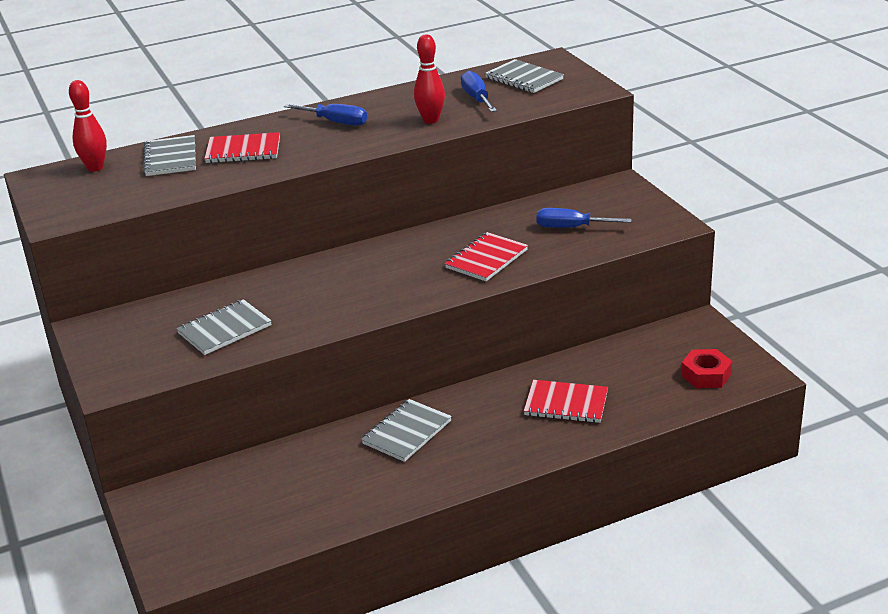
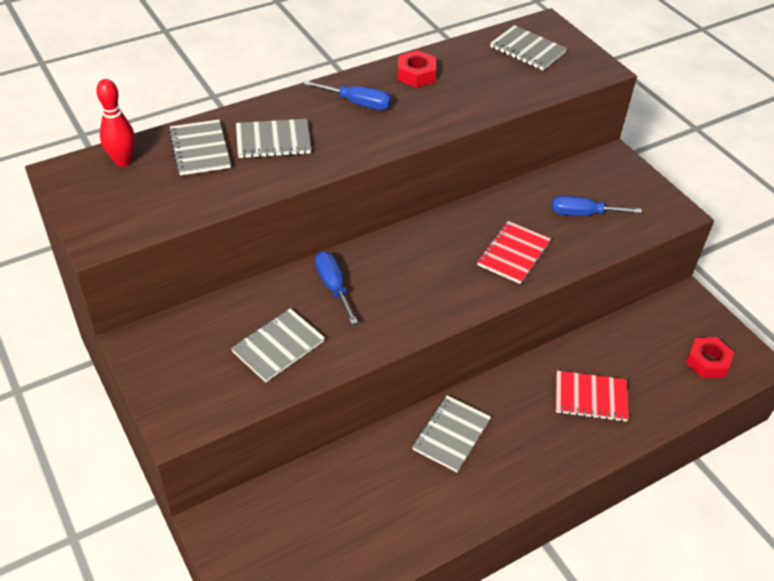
camera: 10 degrees left, 15 degrees up
(243, 150) = (273, 141): red notebook -> grey notebook
(402, 100) = (416, 74): none -> red nut
(431, 120) = (452, 104): red bowling pin -> none
(477, 98) = (489, 76): blue screwdriver -> blue screwdriver (333, 286)

